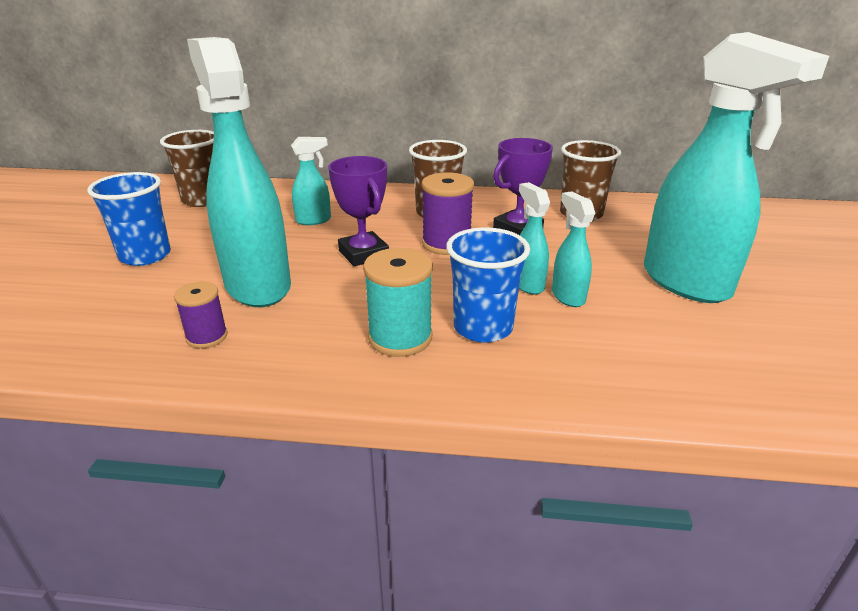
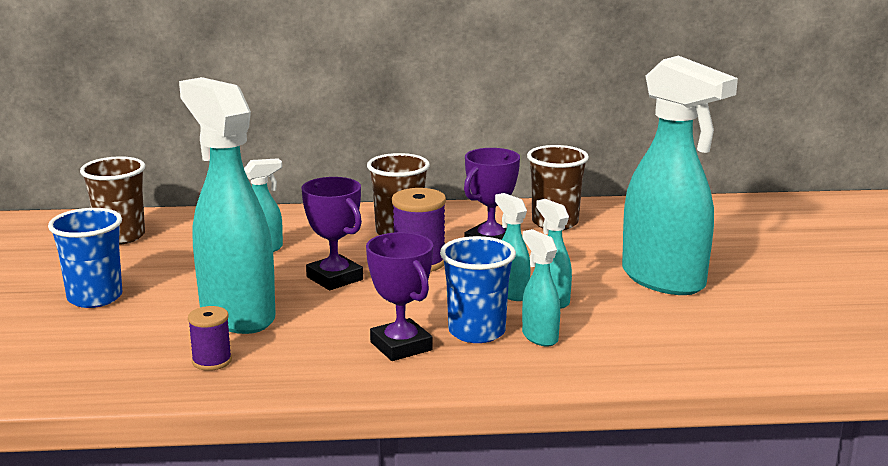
camera: 10 degrees left, 10 degrees down
(400, 338) = (401, 346): turquoise spool -> purple trophy
(548, 341) = (539, 337): none -> turquoise spray bottle

